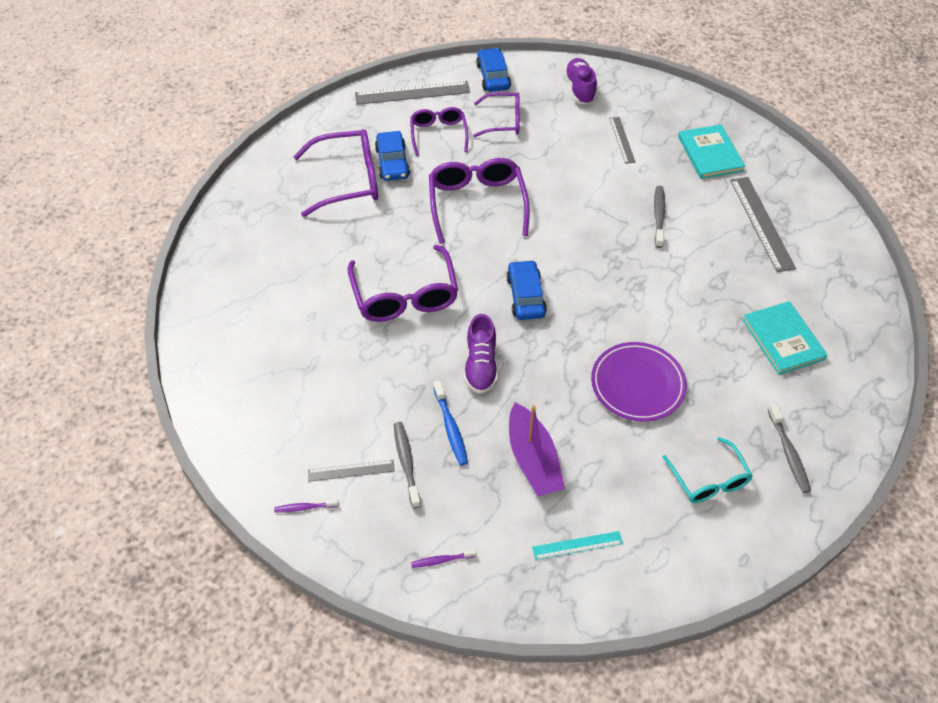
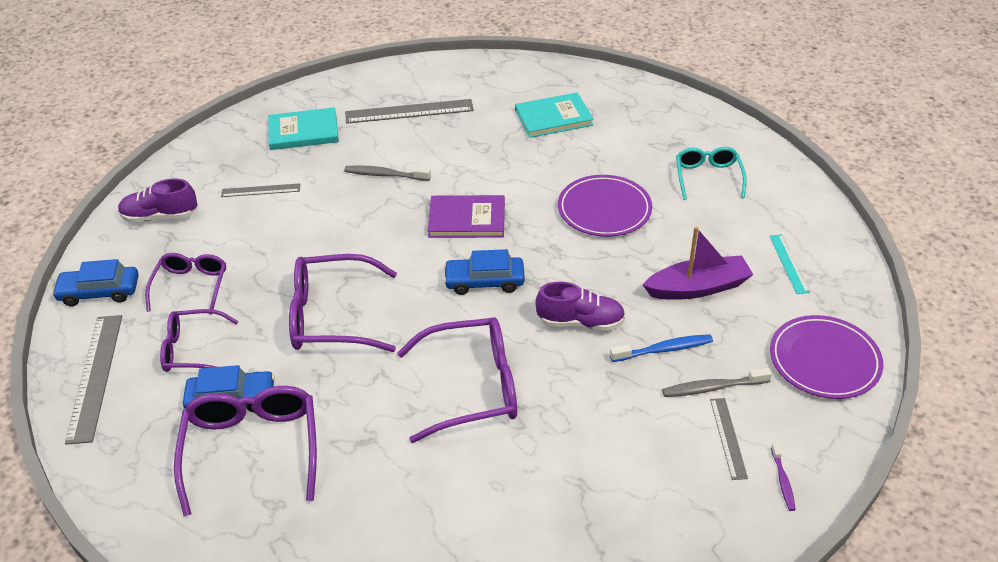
camera: 85 degrees left, 10 degrees down
(442, 560) = (824, 360): purple toothbrush -> purple plate
(606, 278) = (467, 219): none -> purple book
(709, 480) = (708, 177): turquoise glasses -> turquoise glasses turned 75 degrees counterclockwise
(788, 453) = (675, 131): grey toothbrush -> none

